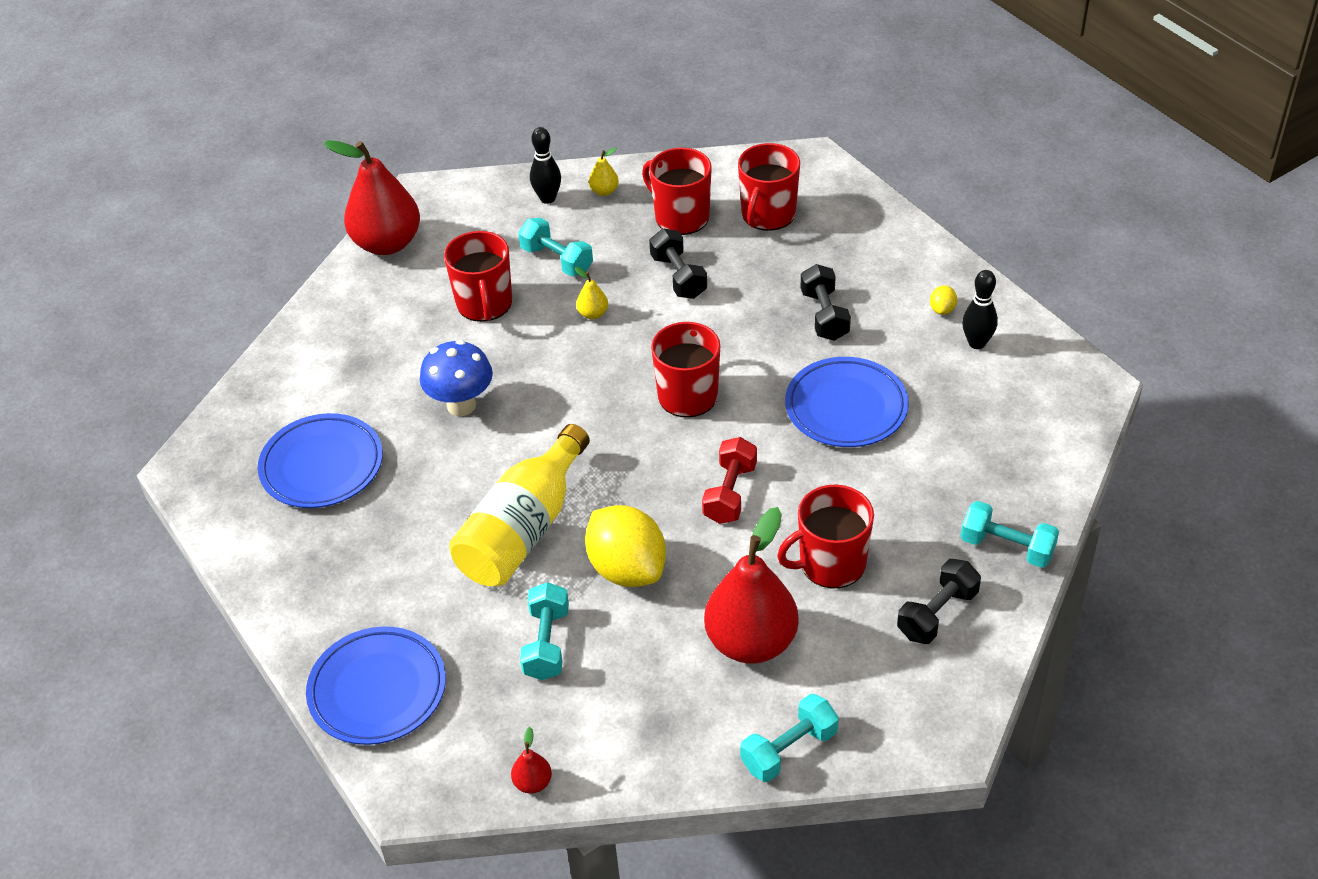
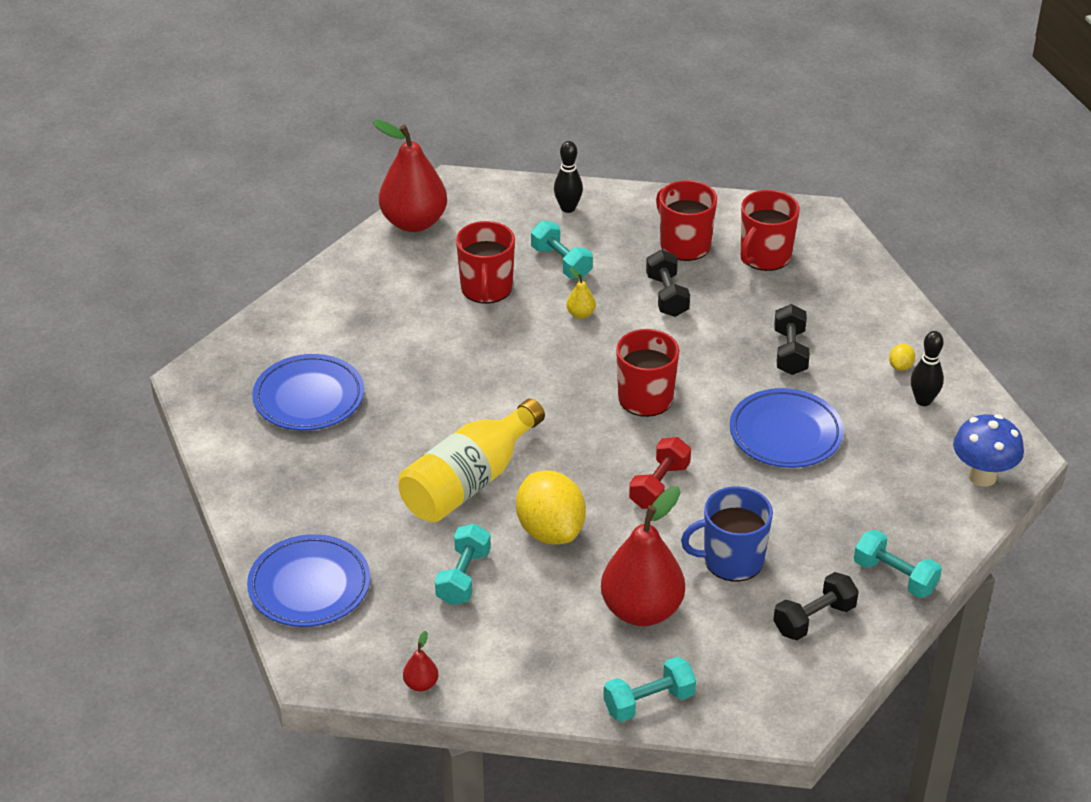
camera: 10 degrees right, 5 degrees down
(461, 405) = (443, 370): blue mushroom -> blue mushroom (982, 476)
(604, 191) = (621, 211): yellow pear -> none
(831, 564) = (731, 560): red mug -> blue mug

